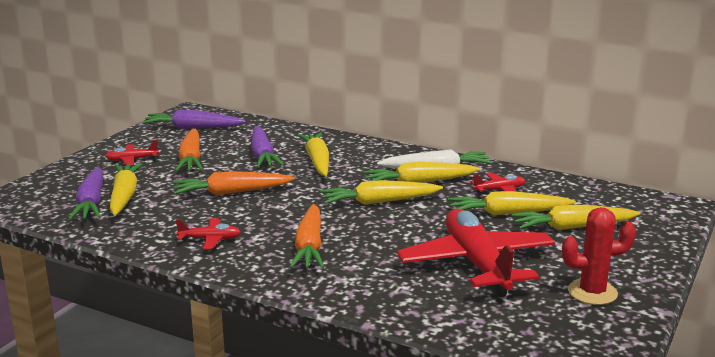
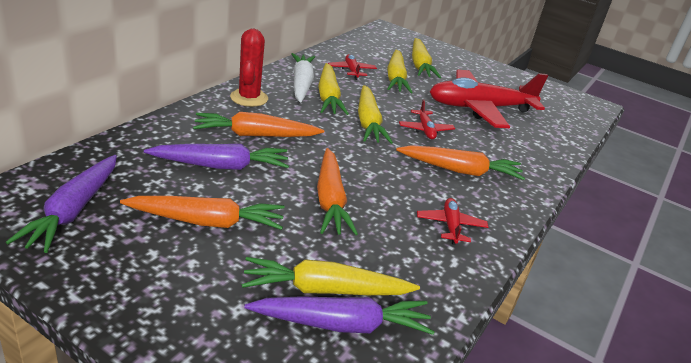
camera: 90 degrees left, 10 degrees up
(132, 160) = (183, 280): red plane -> red plane (425, 130)
(317, 161) = (255, 135): yellow carrot -> orange carrot
(592, 292) = (510, 84): red cactus -> red cactus (249, 98)

